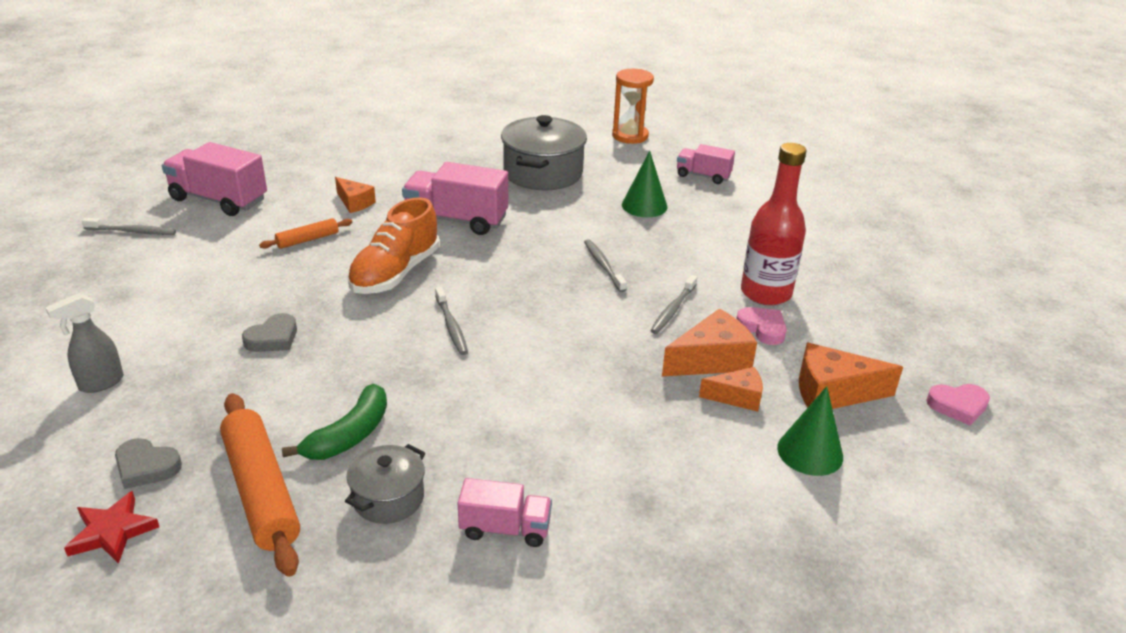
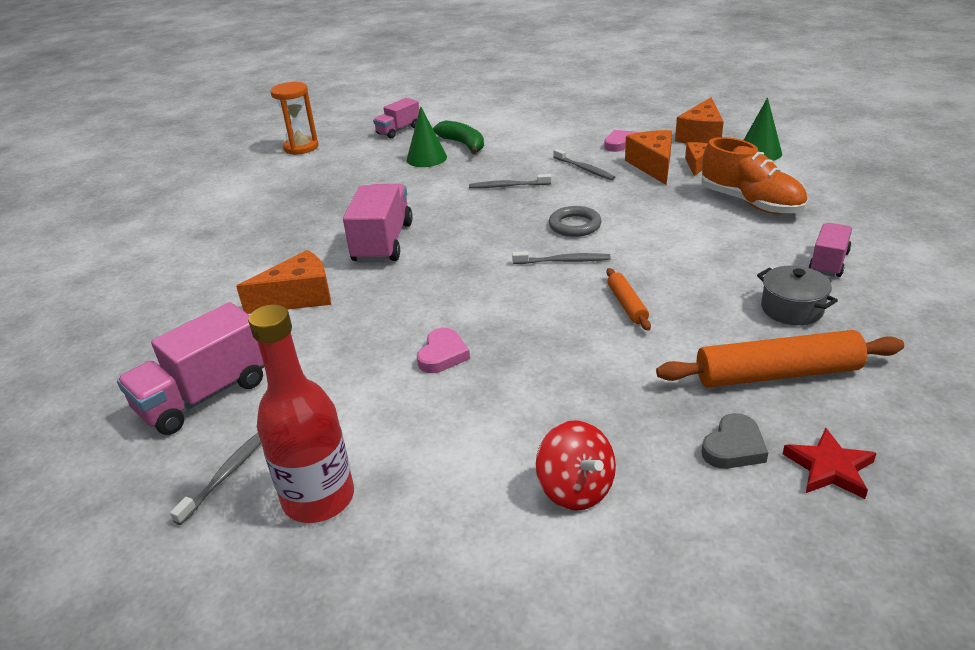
camera: 65 degrees left, 0 degrees up
(100, 383) = (576, 489): grey spray bottle -> red spinning top
(273, 338) = (538, 361): grey heart -> none
(307, 240) = (356, 331): orange rolling pin -> orange rolling pin (627, 304)
(349, 435) = (707, 323): green banana -> green banana (463, 144)
(354, 203) = (299, 297): orange cheese -> orange cheese, size x1.60
(395, 273) = (459, 283): orange shoe -> orange shoe (750, 203)
(456, 220) = (383, 242): pink truck -> pink truck turned 150 degrees clockwise
(530, 322) = (575, 225): none -> grey ring
(543, 173) = (331, 192): grey pot -> none
(765, 293) = (579, 136): red bottle -> red bottle (318, 498)
(958, 406) = (723, 107): pink heart -> pink heart (442, 355)

